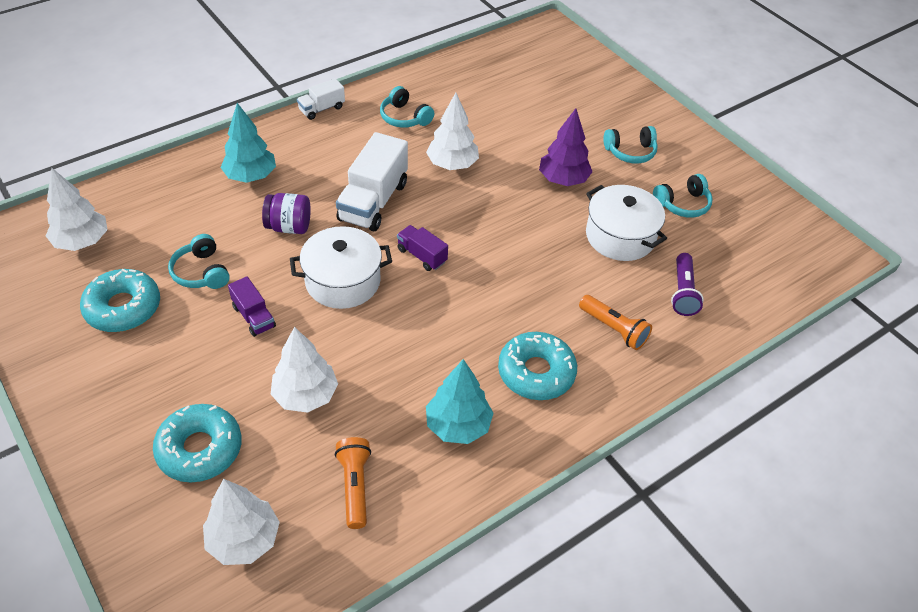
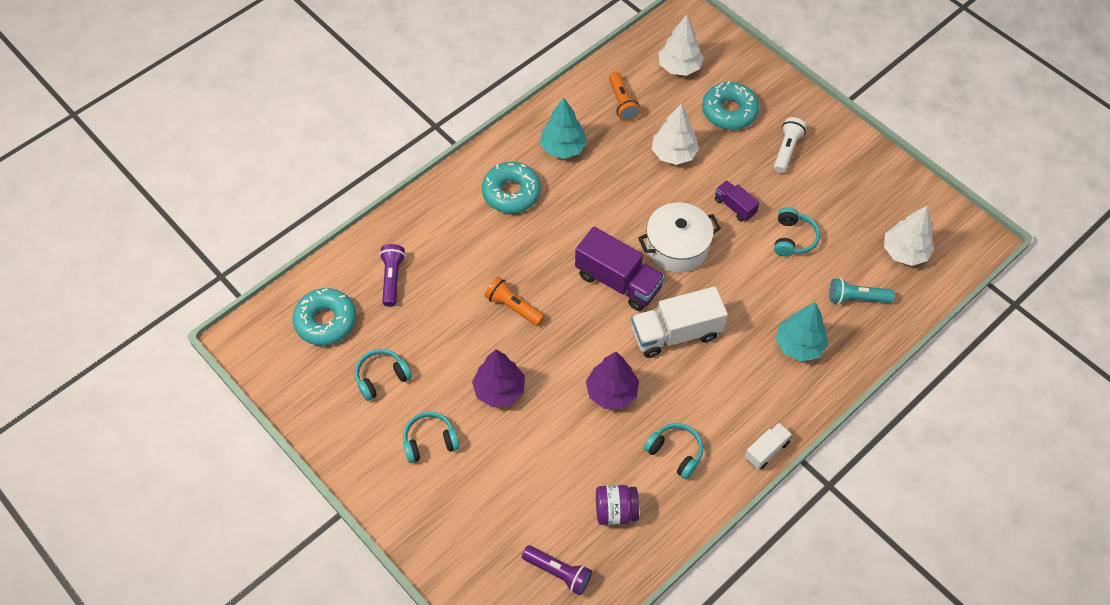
camera: 175 degrees right, 10 degrees up
(123, 308) = (836, 200): turquoise donut -> turquoise donut (326, 321)
(149, 380) = (786, 150): none -> white flashlight
(166, 206) = (856, 298): none -> turquoise flashlight
(201, 272) = (793, 238): turquoise headphones -> turquoise headphones turned 45 degrees clockwise
(289, 227) = (741, 293): purple jar -> purple jar (615, 511)
(373, 201) = (676, 333): white truck -> white truck turned 120 degrees counterclockwise
(422, 255) = (618, 281): purple truck -> purple truck, size x1.88
(452, 164) = (611, 392): white tree -> purple tree
(521, 64) = (558, 572): none -> purple flashlight
(614, 329) = (452, 236): orange flashlight -> orange flashlight (513, 307)
(620, 236) = (444, 329): white pot -> none

